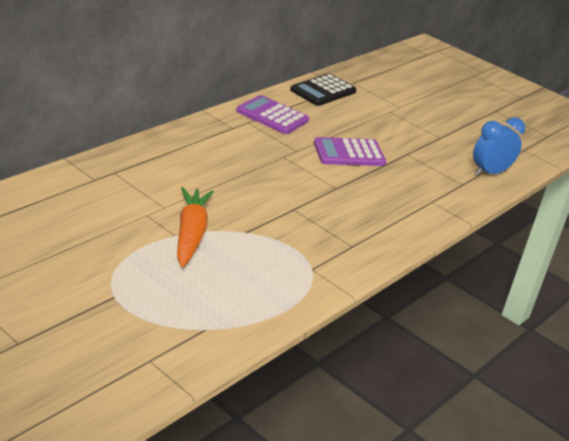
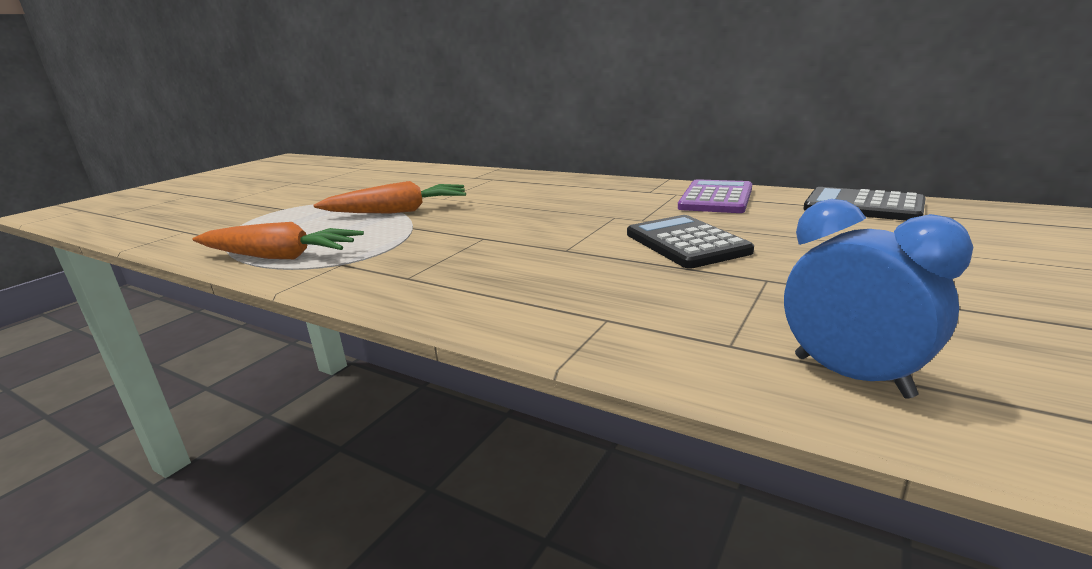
camera: 85 degrees right, 10 degrees down
(278, 296) = (279, 256): none -> orange carrot
(349, 153) = (686, 243): purple calculator -> black calculator

